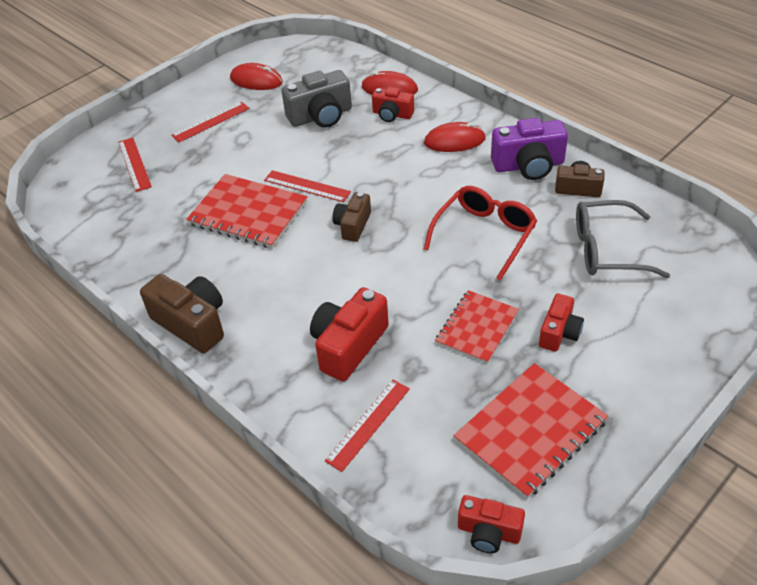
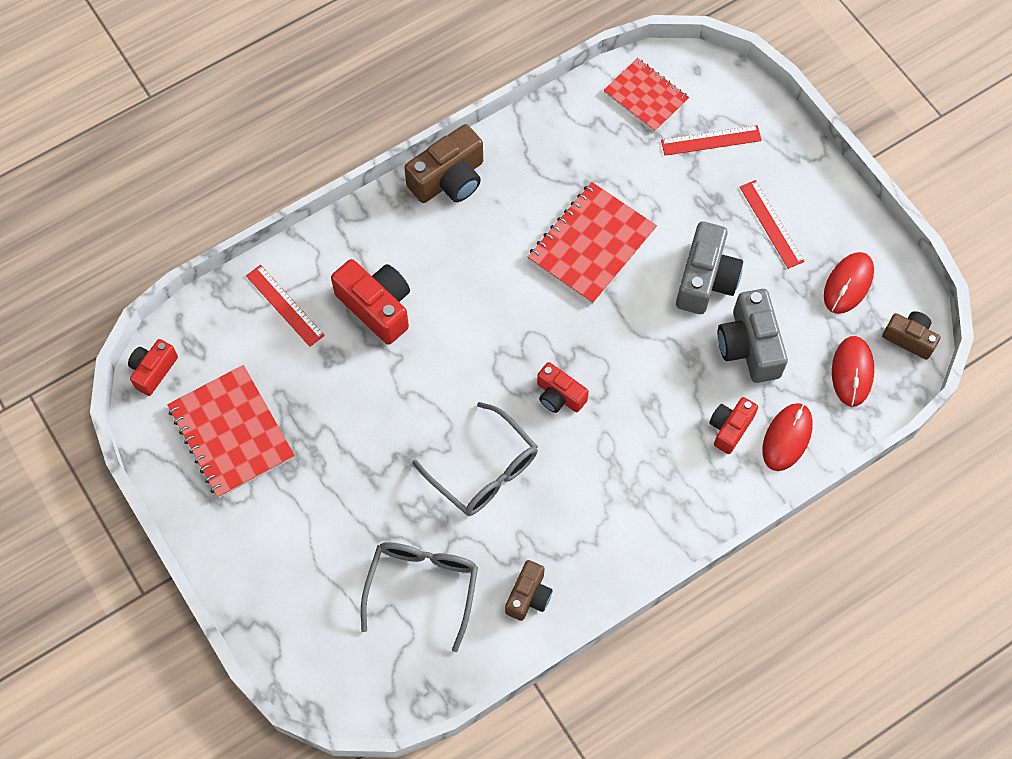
camera: 100 degrees right, 20 degrees up
(268, 146) = (705, 279): none -> grey camera
(307, 186) = (620, 309): red ruler -> none
(353, 225) = (540, 343): brown camera -> brown camera (909, 338)
(454, 141) = (656, 486): red mouse -> red mouse (852, 372)
(477, 328) = (360, 424): red notebook -> red notebook (645, 96)
(484, 235) = (484, 470): red glasses -> grey glasses
(528, 165) = (585, 555): purple camera -> none
(559, 333) = (329, 496): red camera -> red camera (559, 396)

